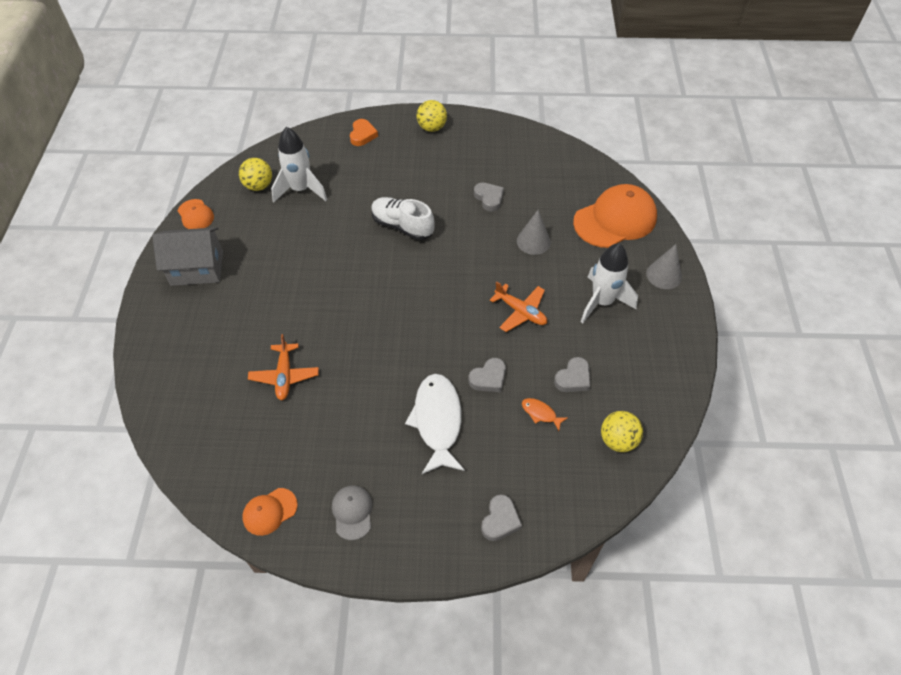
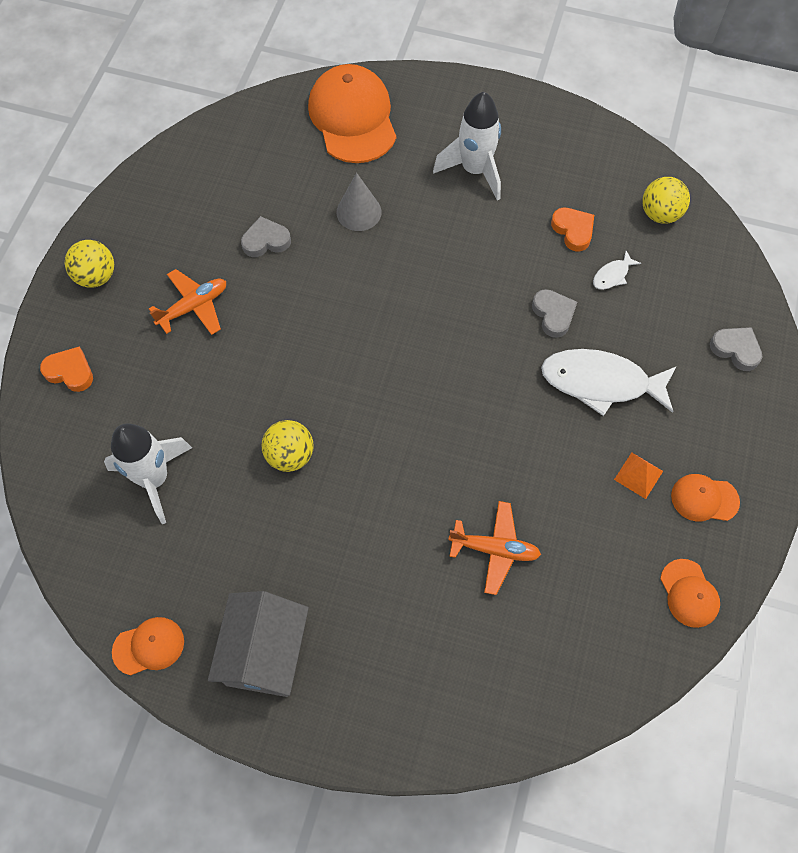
camera: 75 degrees left, 10 degrees up
(259, 186) = (121, 540): yellow ball -> yellow ball (290, 455)
(352, 512) = (704, 499): grey cap -> orange cap
(362, 460) = (638, 475): none -> orange pyramid
(402, 226) = (279, 356): white shoe -> none
(520, 312) = (465, 256): orange plane -> orange plane (193, 307)
(540, 413) = (612, 275): orange fish -> white fish
(573, 378) = (573, 230): grey heart -> orange heart
(664, 275) = (453, 100): grey cone -> none

